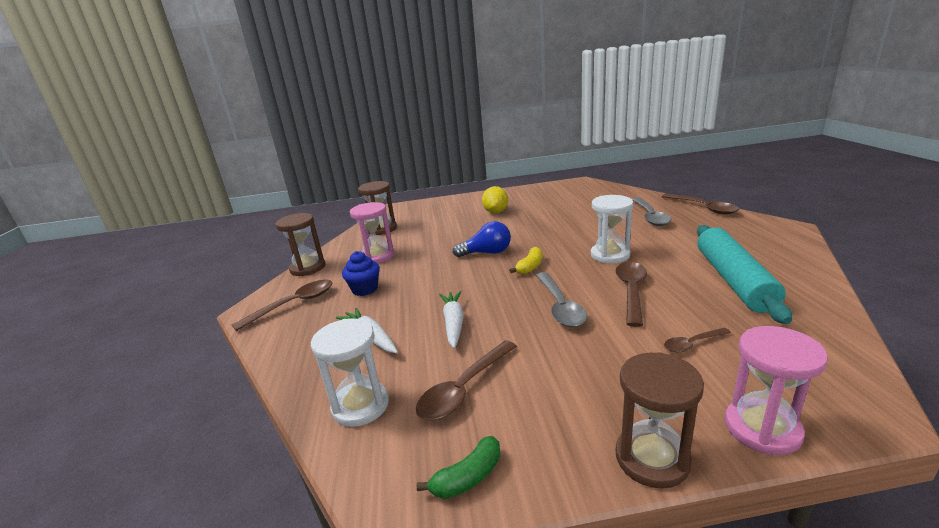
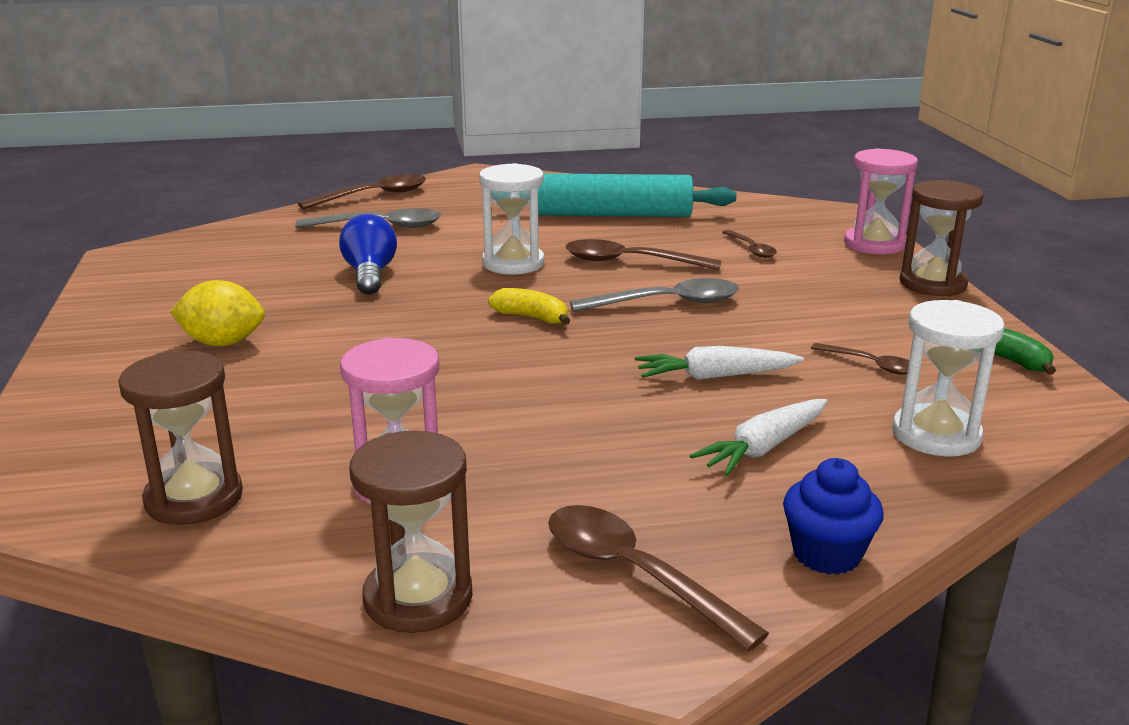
camera: 95 degrees left, 0 degrees up
(365, 289) = (577, 478): blue cupcake -> blue cupcake (826, 554)
(464, 388) = (870, 365): brown spoon -> brown spoon, size x0.57
(487, 253) = (453, 352): blue light bulb -> blue light bulb (370, 275)

